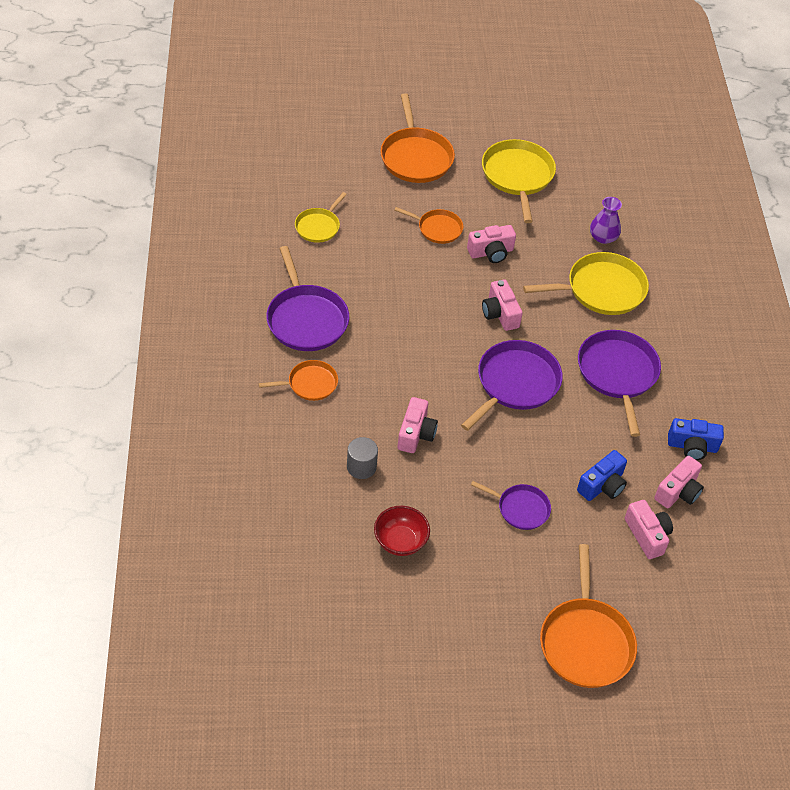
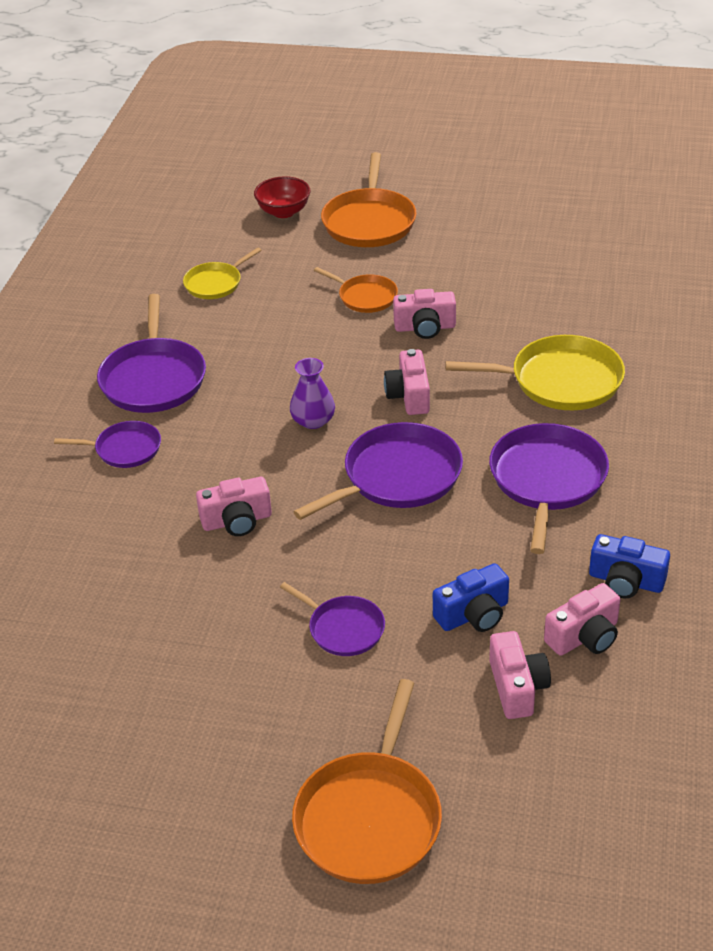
camera: 20 degrees right, 10 degrees down
(310, 384) = (124, 449): orange pan -> purple pan
(361, 467) = (147, 551): grey cylinder -> none
(400, 541) = (158, 647): red bowl -> red bowl (283, 212)
(416, 434) = (237, 521): pink camera -> pink camera turned 45 degrees clockwise
(517, 176) = (493, 250): yellow pan -> none
(603, 237) = (584, 323): purple vase -> purple vase (313, 420)

